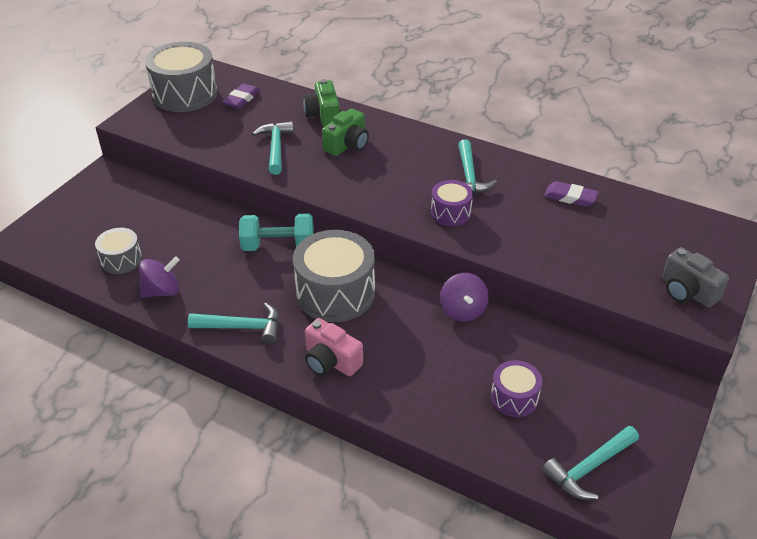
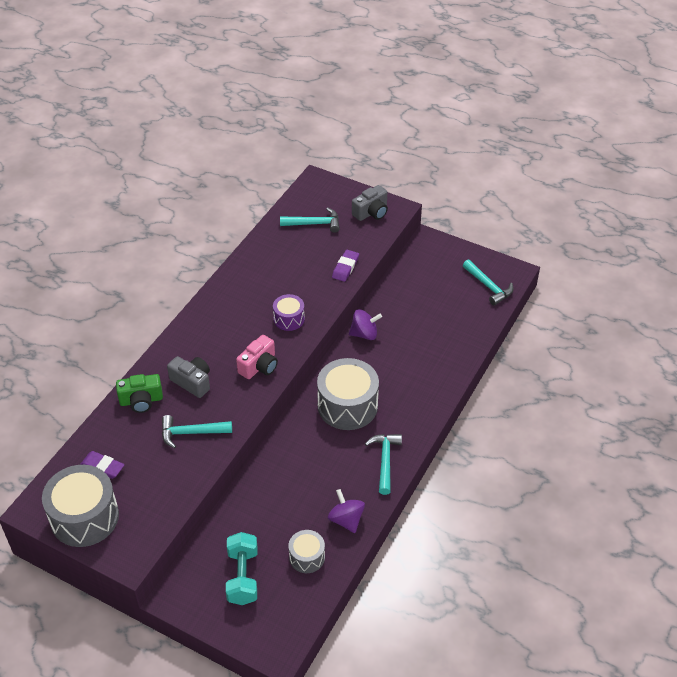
camera: 90 degrees left, 5 degrees up
(278, 246) = (292, 445): turquoise dumbbell -> turquoise dumbbell (243, 577)
(331, 361) = (415, 406): pink camera -> pink camera (259, 366)
(347, 145) = (192, 382): green camera -> grey camera
(469, 176) = (244, 306): turquoise hammer -> turquoise hammer (314, 224)
(514, 398) = (440, 314): purple drum -> none
(570, 197) = (274, 253): purple eraser -> purple eraser (345, 267)

